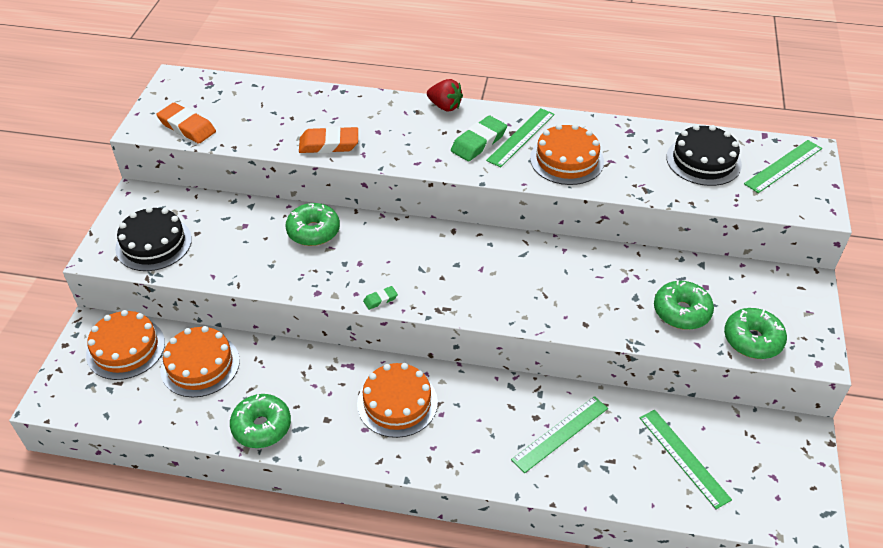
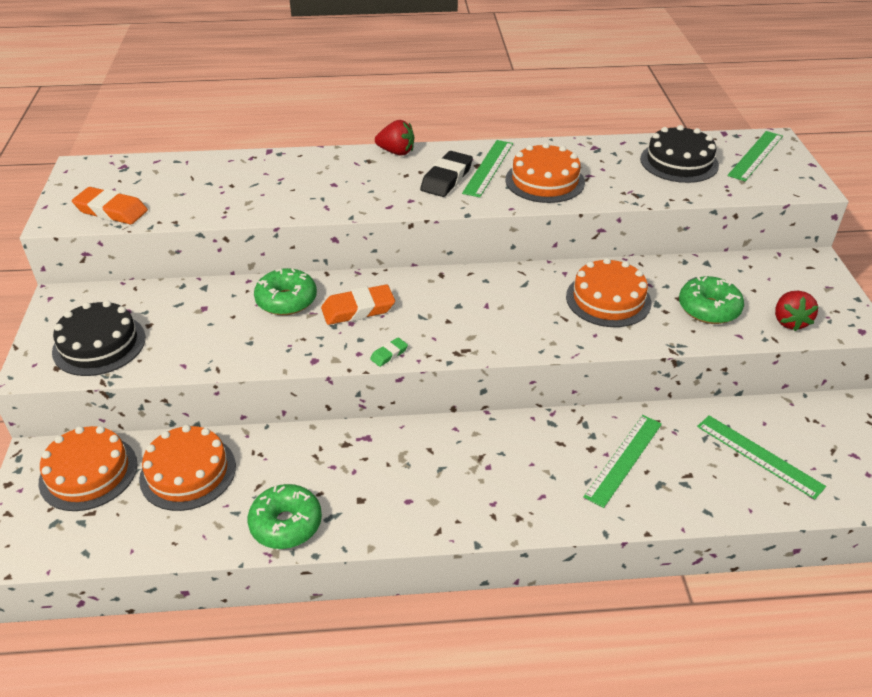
camera: 15 degrees left, 5 degrees down
(329, 144) = (284, 203): orange eraser -> orange eraser (358, 309)
(397, 403) = (435, 465): orange cake -> orange cake (608, 299)
(478, 142) = (446, 179): green eraser -> black eraser
(752, 340) = (789, 322): green donut -> red strawberry

